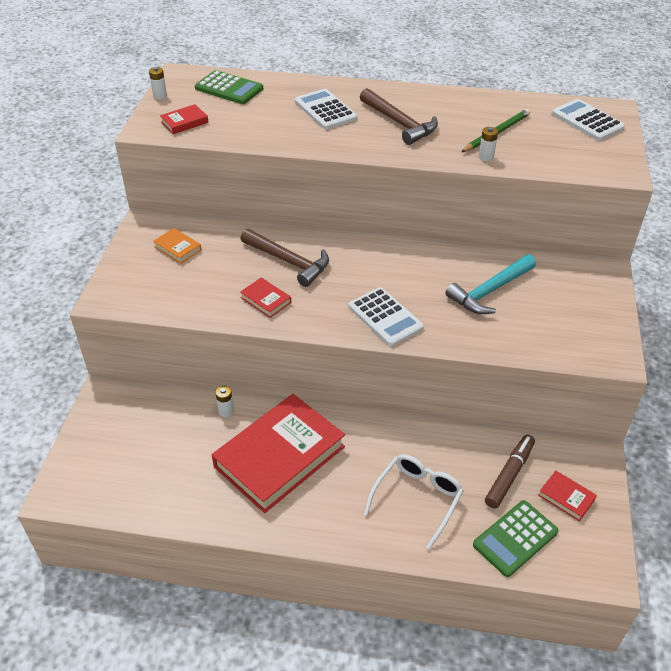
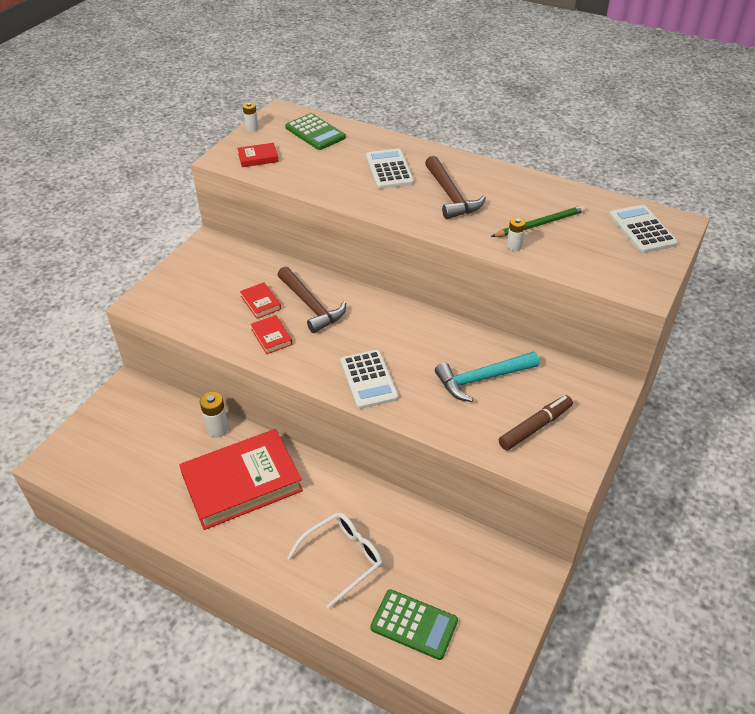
camera: 20 degrees right, 0 degrees up
(177, 248) = (222, 271): orange book -> none
(226, 411) = (217, 429): white battery -> white battery, size x1.54
(509, 475) = (441, 562): brown marker -> brown marker (535, 427)
(515, 538) = (414, 624): green calculator -> green calculator turned 135 degrees counterclockwise
(566, 497) = (484, 601): red book -> red book (260, 303)

